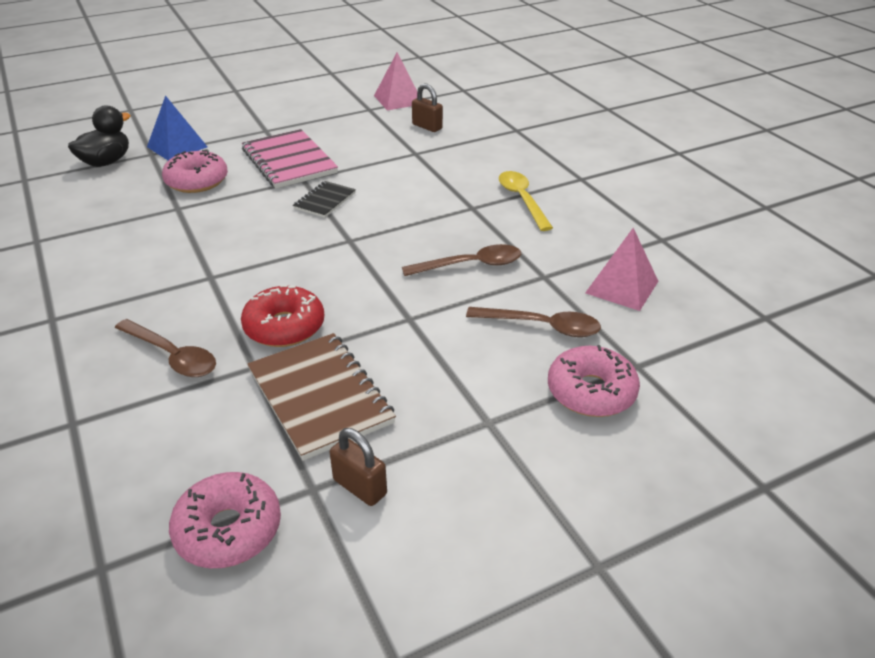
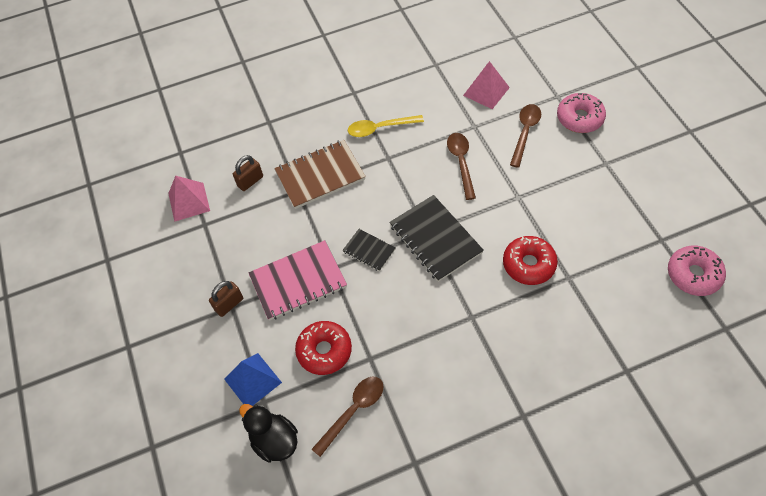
camera: 80 degrees left, 20 degrees up
(172, 356) = (561, 326): brown spoon -> brown spoon (354, 411)
(197, 181) = (324, 351): pink donut -> red donut
(320, 397) = (593, 240): brown notebook -> brown notebook (320, 175)
(337, 247) = (435, 239): none -> black notebook
(360, 487) = (658, 219): brown padlock -> brown padlock (229, 304)

